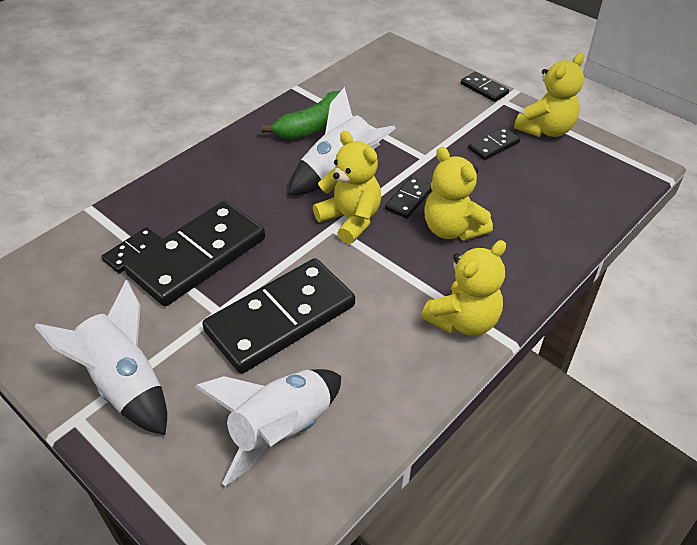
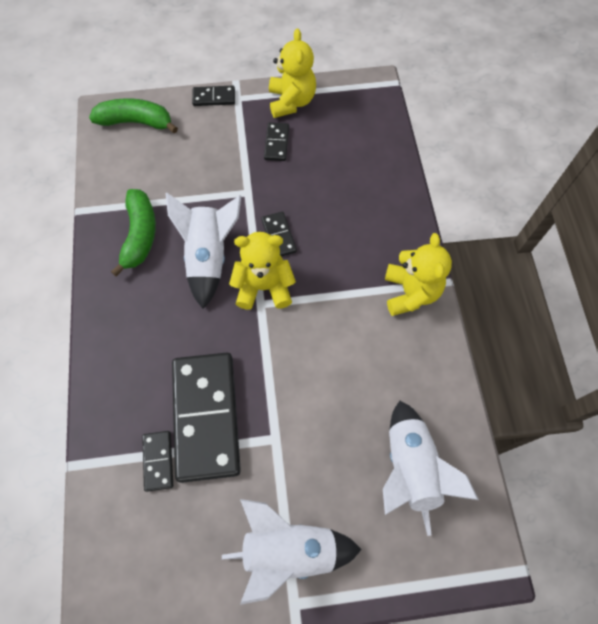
camera: 50 degrees left, 20 degrees up
(280, 318) = (316, 401): black domino -> none
(405, 67) = (136, 122): none -> green banana
(452, 229) = (330, 234): yellow teddy bear -> none

